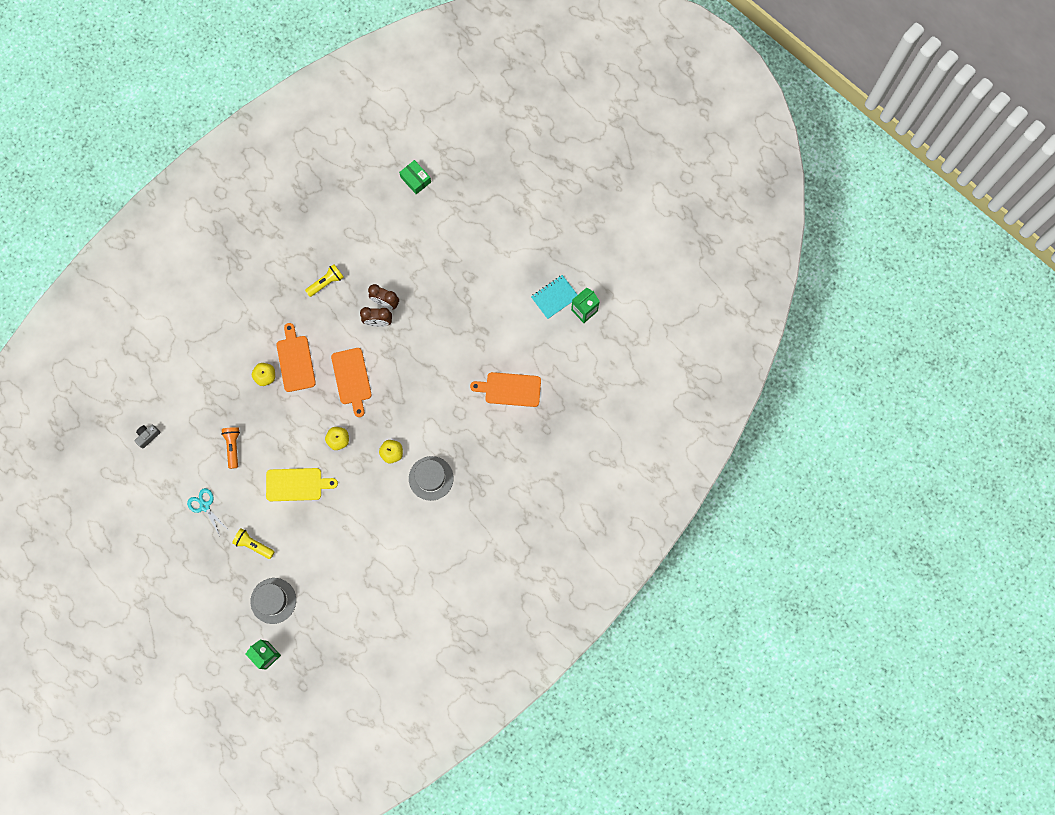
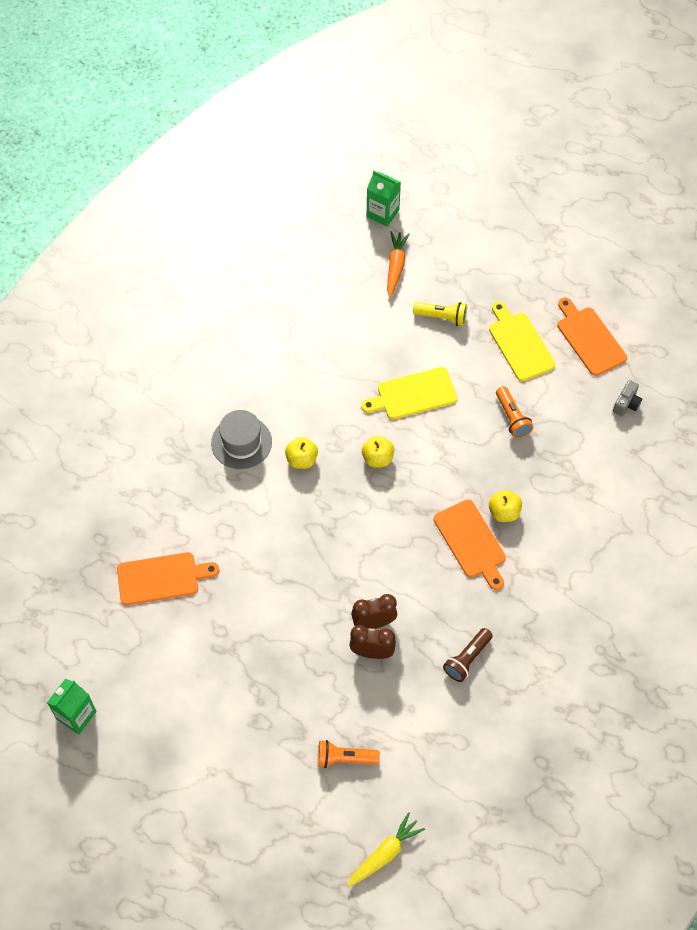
camera: 165 degrees right, 15 degrees down
(205, 506) = (519, 344): turquoise scissors -> yellow cutting board
(273, 600) = (395, 266): grey hat -> orange carrot
(326, 282) = (467, 659): yellow flashlight -> brown flashlight
(352, 379) = (385, 538): orange cutting board -> orange cutting board (589, 339)
(415, 179) = (384, 854): green box -> yellow carrot
(423, 240) = (345, 758): none -> orange flashlight
(554, 297) = (124, 723): turquoise notebook -> none

